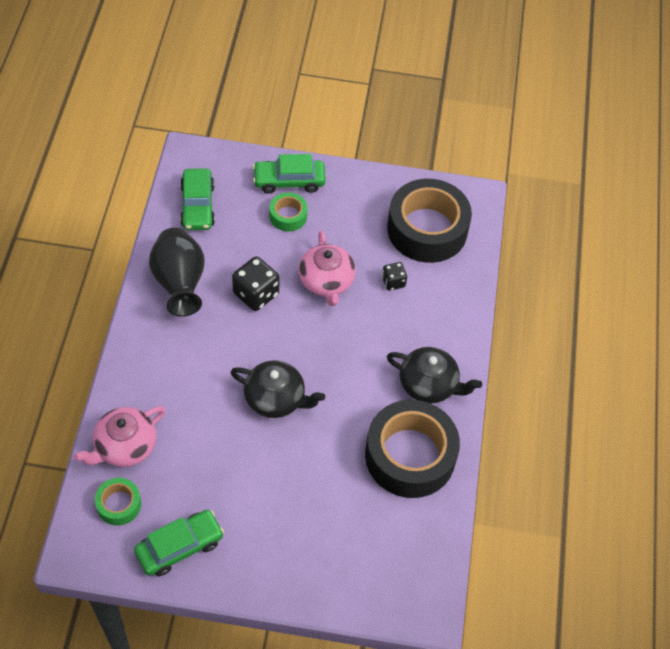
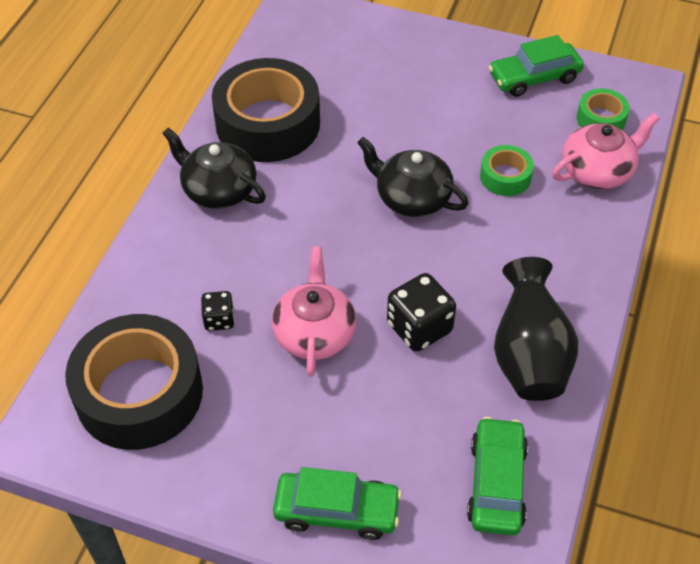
camera: 165 degrees left, 5 degrees down
(288, 216) = (351, 445): green tape -> green tape (505, 177)

